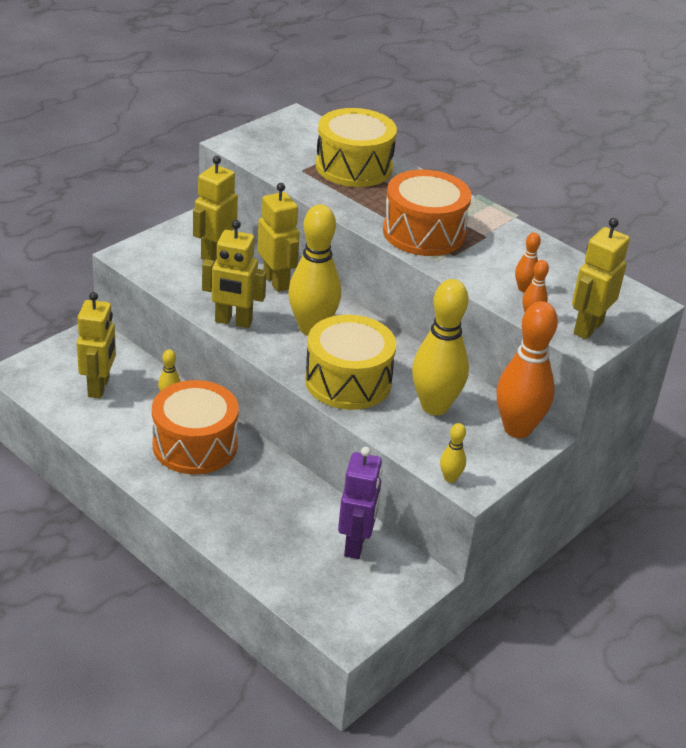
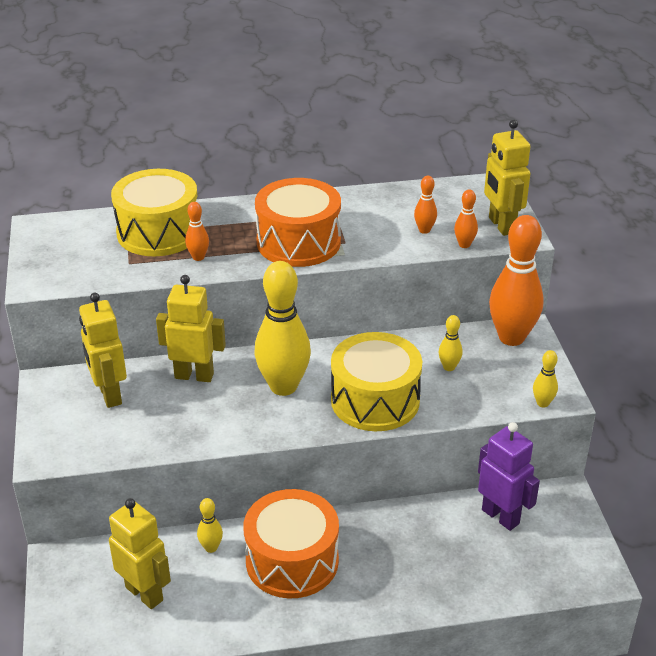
camera: 50 degrees left, 0 degrees up
(233, 322) = (226, 431): yellow robot -> none
(345, 196) = (198, 257): none -> orange bowling pin
(434, 406) = (449, 367): yellow bowling pin -> yellow bowling pin, size x0.44

